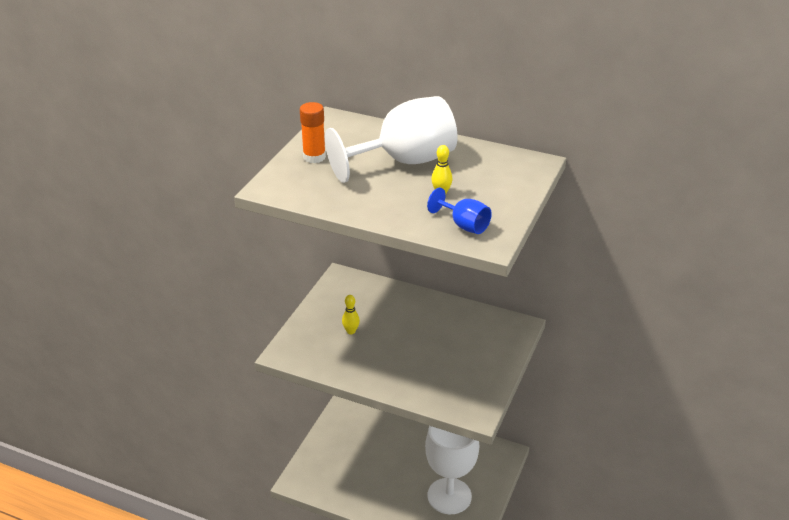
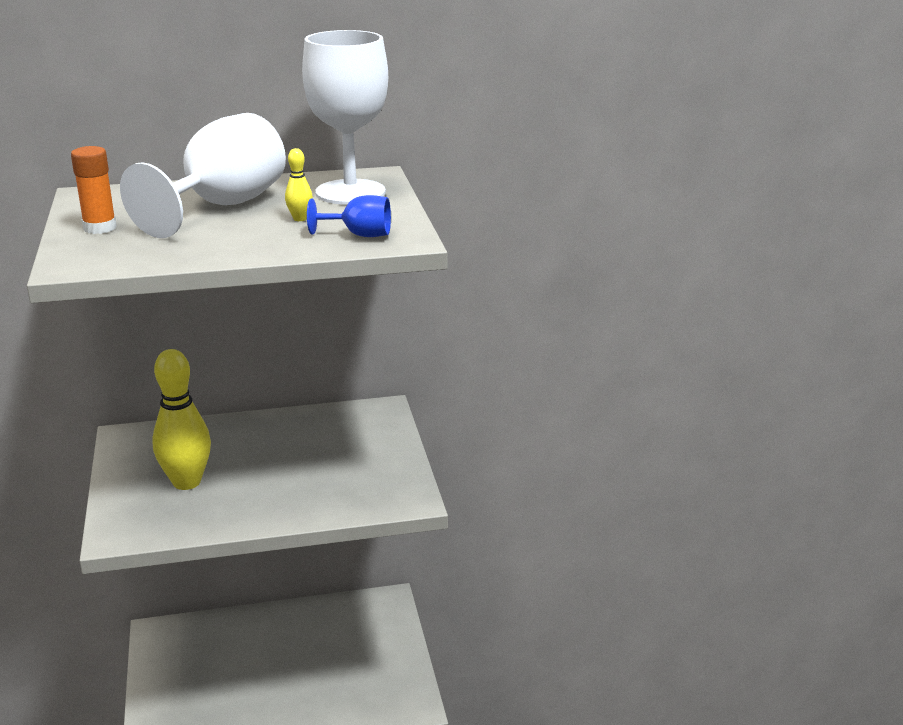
camera: 35 degrees left, 10 degrees down
(351, 331) = (186, 482): yellow bowling pin -> yellow bowling pin, size x2.26
(449, 496) = (359, 670): white goblet -> white goblet (350, 192)

